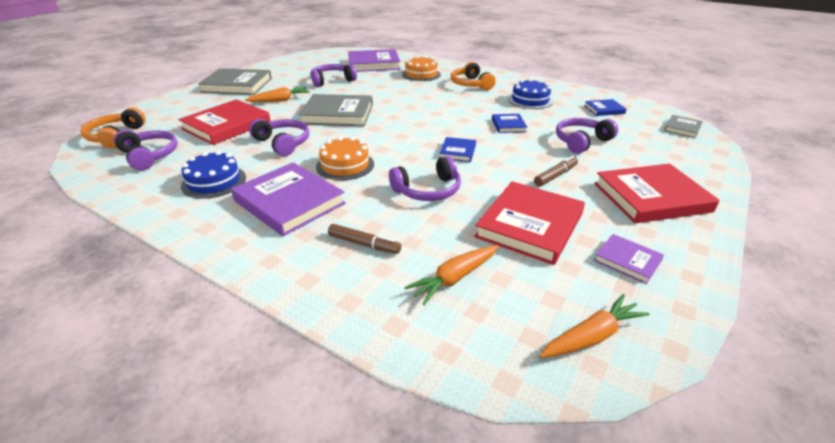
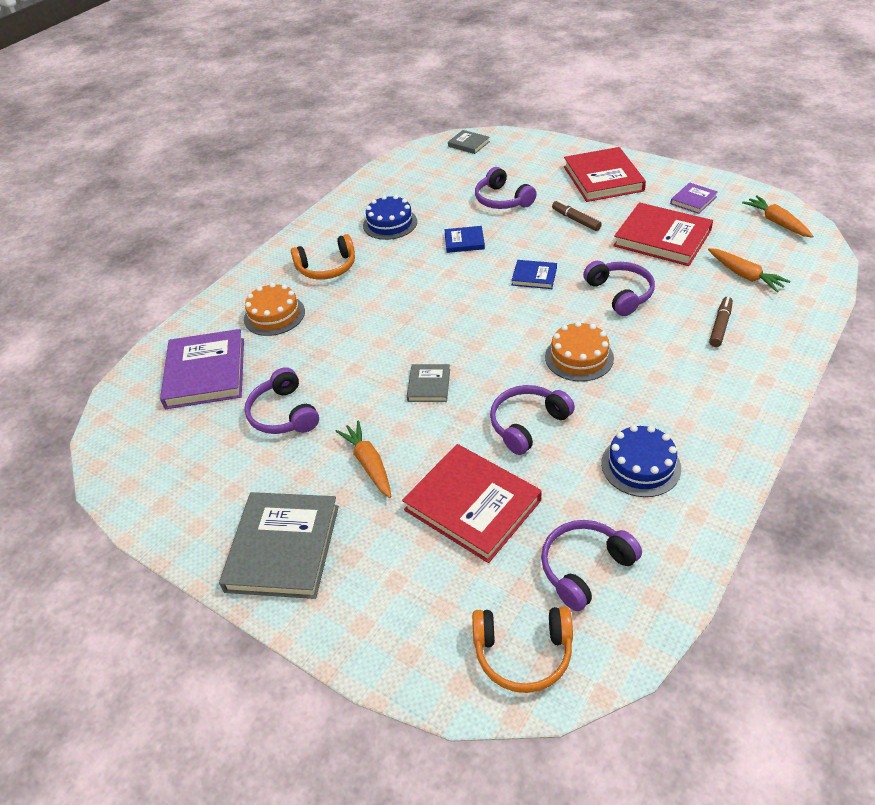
camera: 85 degrees left, 10 degrees up
(289, 202) = (667, 388): purple book -> none
(338, 114) = (429, 385): grey book -> grey book, size x0.50
(604, 109) = (421, 179): blue book -> none

